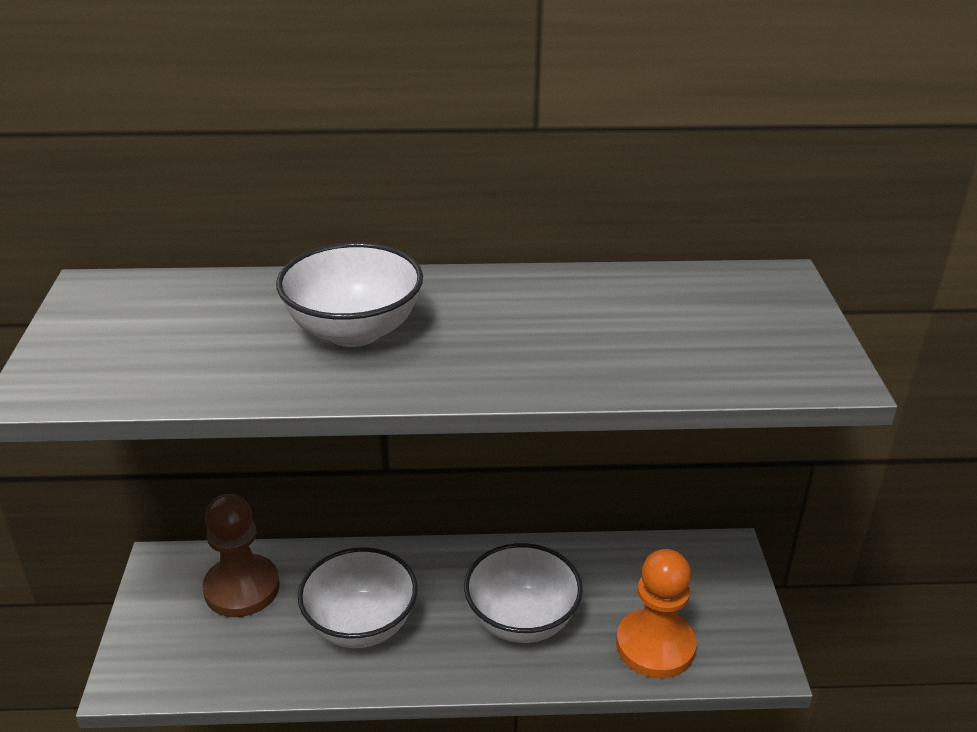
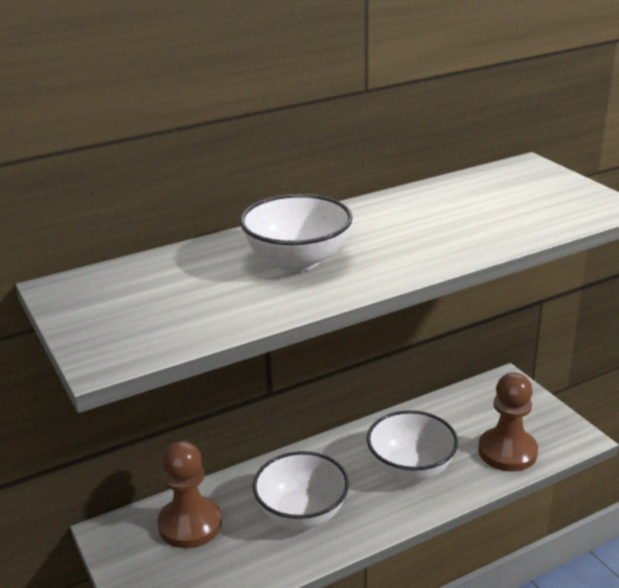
camera: 25 degrees left, 5 degrees down
(655, 646) = (507, 451): orange pawn -> brown pawn

